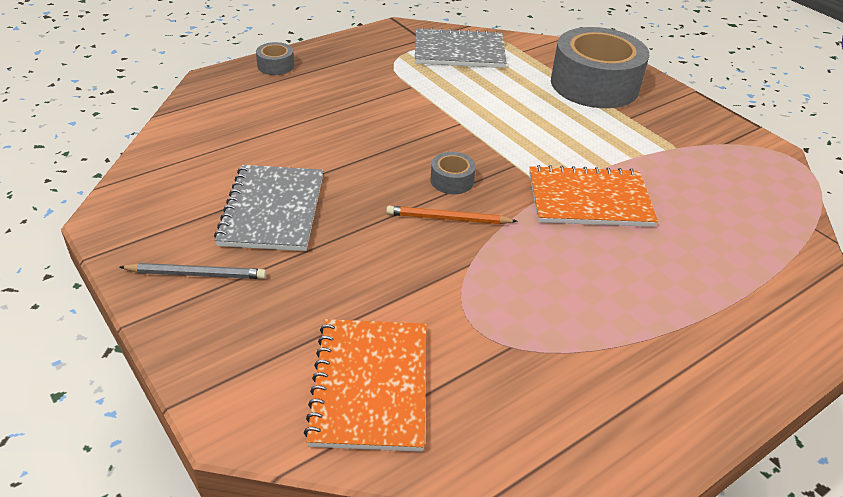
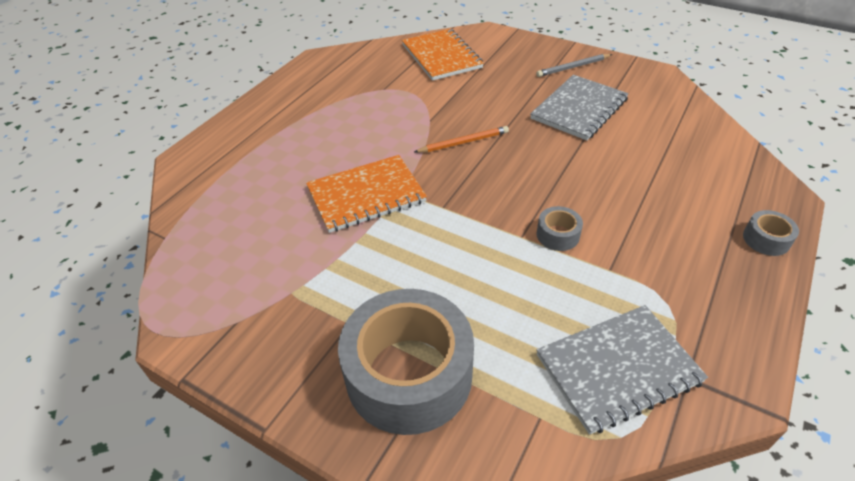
camera: 160 degrees right, 5 degrees up
(272, 210) = (579, 109): grey notebook -> grey notebook turned 60 degrees clockwise
(452, 181) = (483, 172): grey tape -> grey tape (557, 235)

